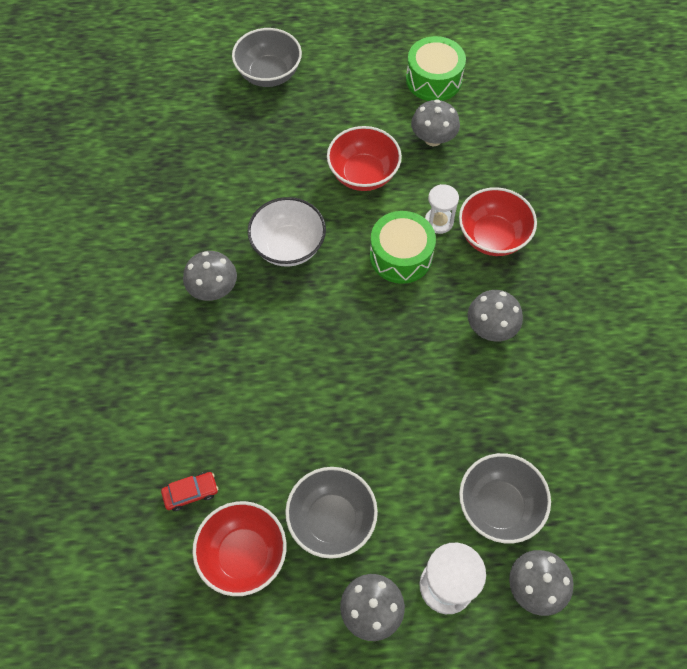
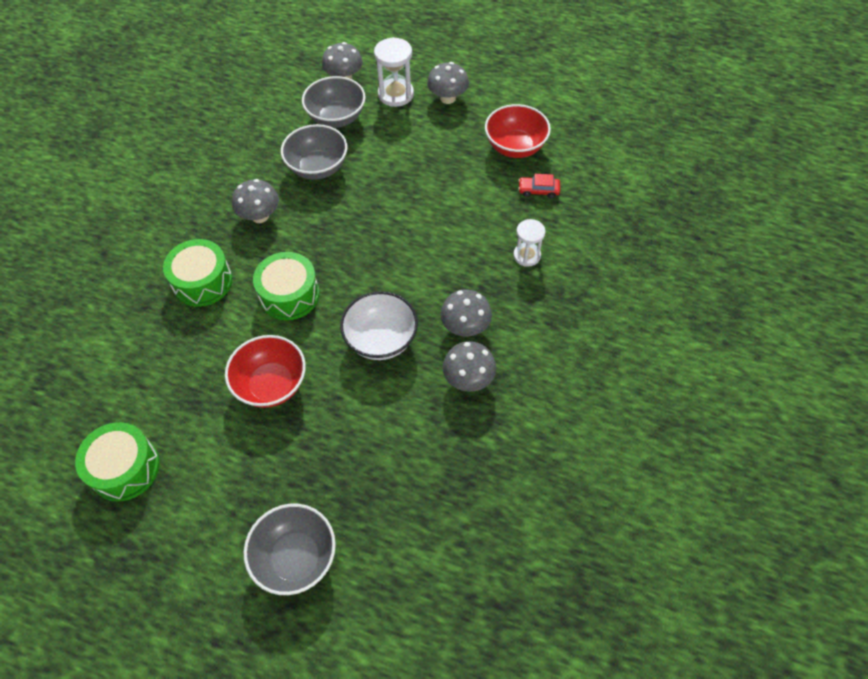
camera: 155 degrees left, 5 degrees down
(332, 520) = (448, 145): grey bowl -> grey bowl (318, 168)
(433, 138) = (179, 396): grey mushroom -> grey mushroom (468, 379)
(439, 221) = (236, 312): white hourglass -> white hourglass (527, 255)
(492, 237) = (202, 282): red bowl -> green drum

